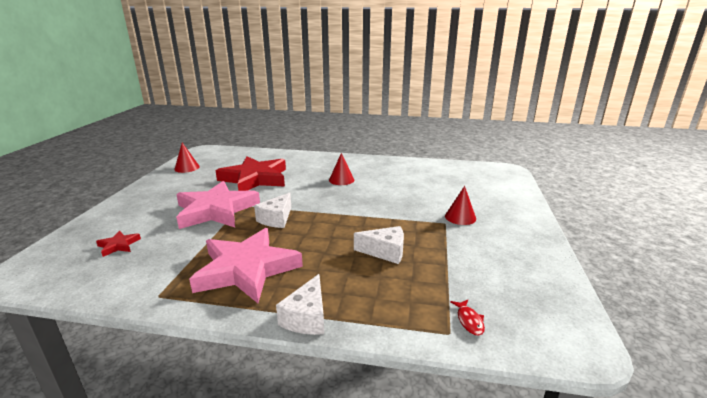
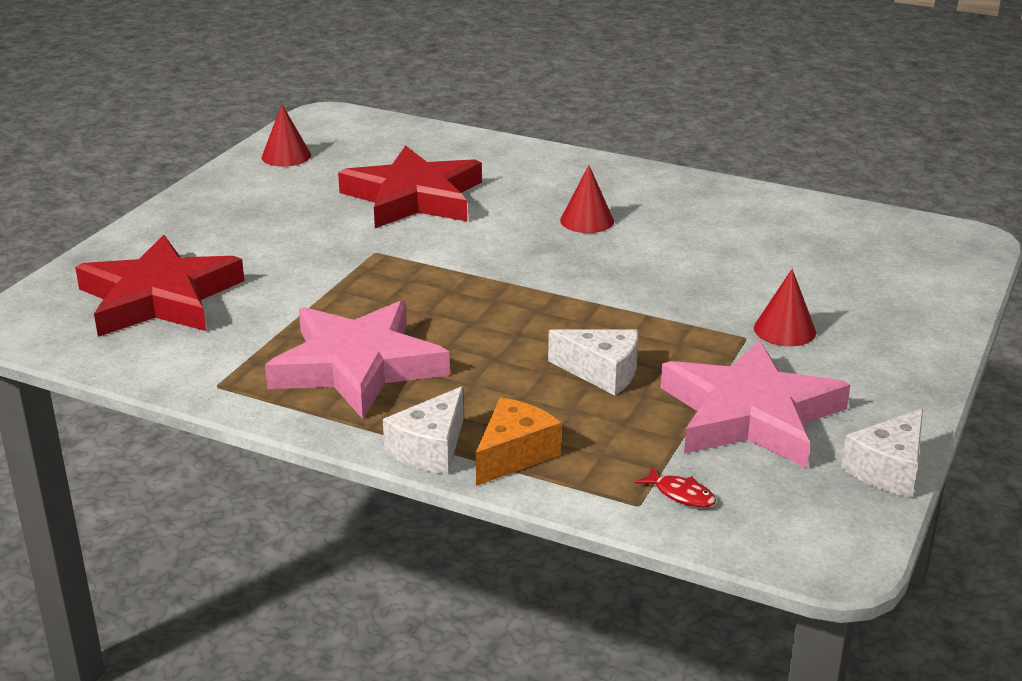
camera: 15 degrees right, 5 degrees up
(118, 245) = (159, 298): red star -> red star, size x2.46
(216, 210) = (327, 255): pink star -> pink star (750, 414)
(276, 219) = (431, 286): white cheese -> white cheese (888, 470)
(359, 312) = (514, 454): none -> orange cheese
(469, 321) = (681, 494): red fish -> red fish turned 60 degrees counterclockwise

